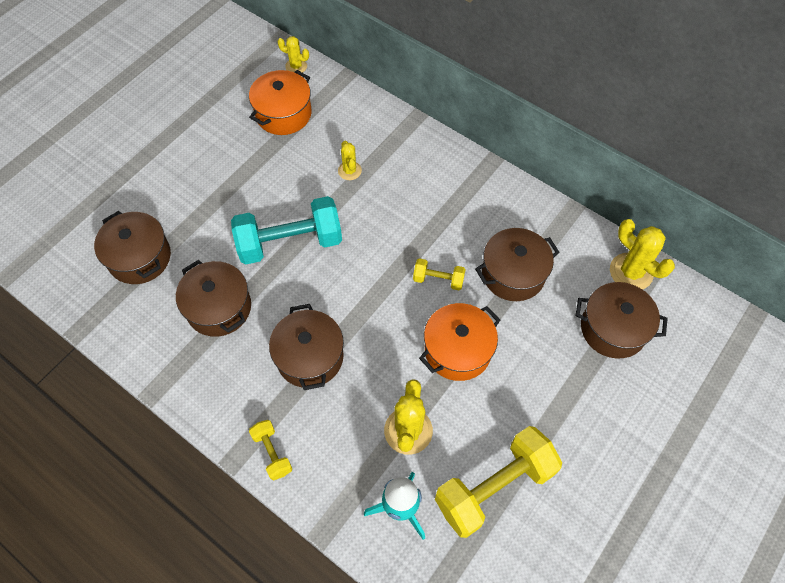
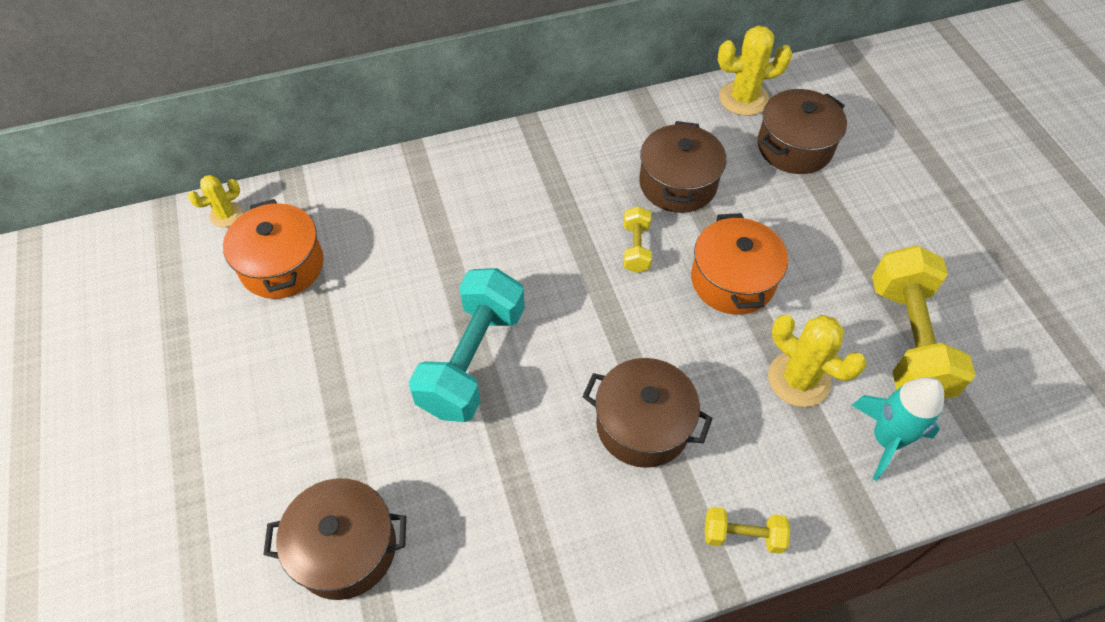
camera: 55 degrees left, 5 degrees down
(219, 308) = (501, 489): brown pot -> none
(349, 171) = (426, 247): yellow cactus -> none
(438, 279) = (635, 248): yellow dumbbell -> yellow dumbbell turned 45 degrees counterclockwise

